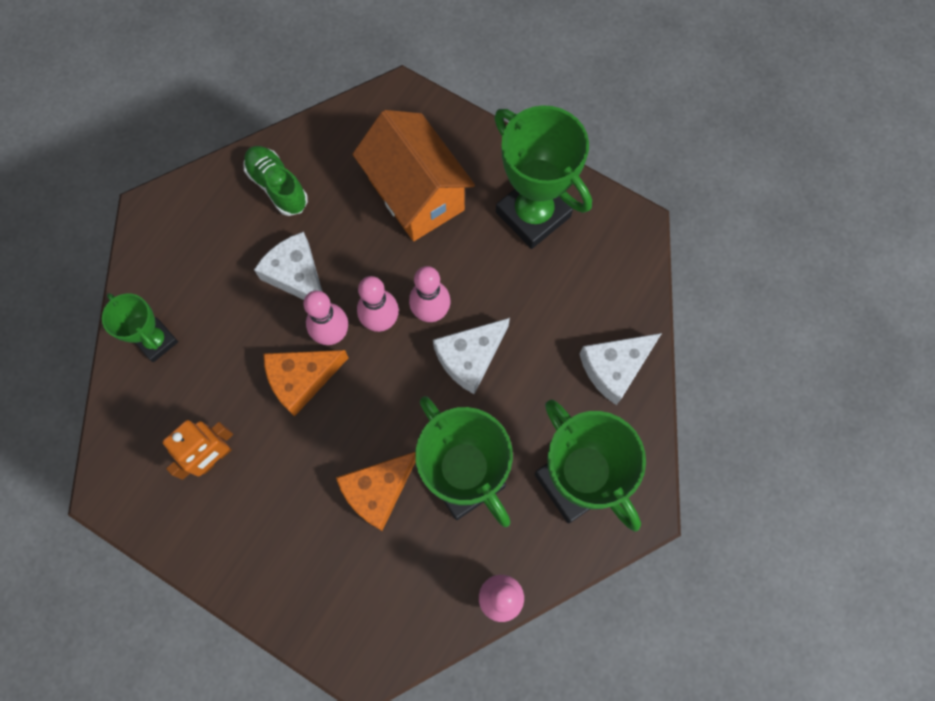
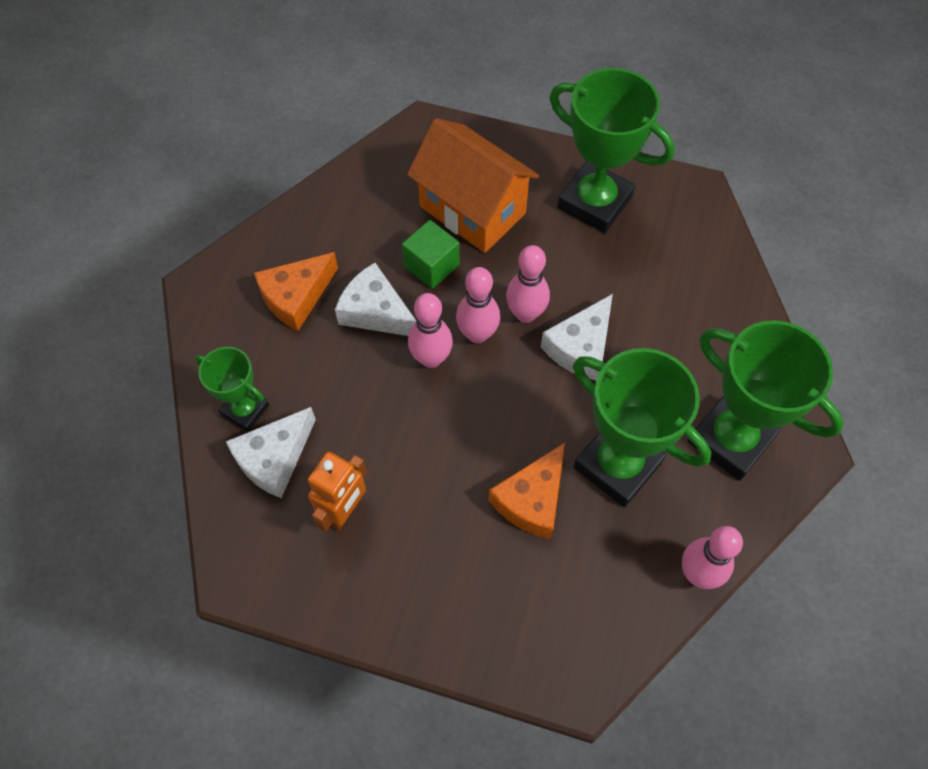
camera: 15 degrees left, 10 degrees down
(277, 186) = (328, 233): green shoe -> none
(302, 379) = (414, 410): orange cheese -> orange cheese (296, 297)
(361, 242) = (431, 265): none -> green cube
(615, 368) = (728, 322): white cheese -> white cheese (274, 458)

